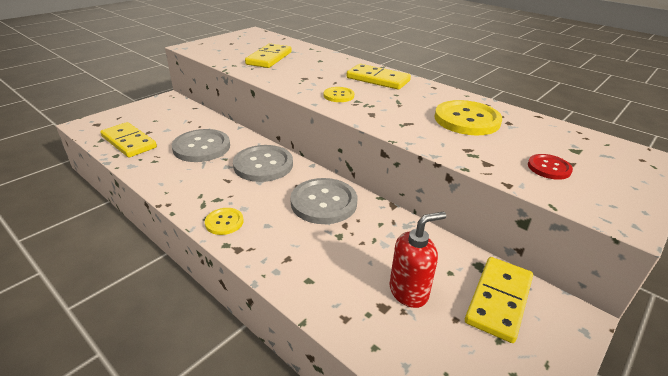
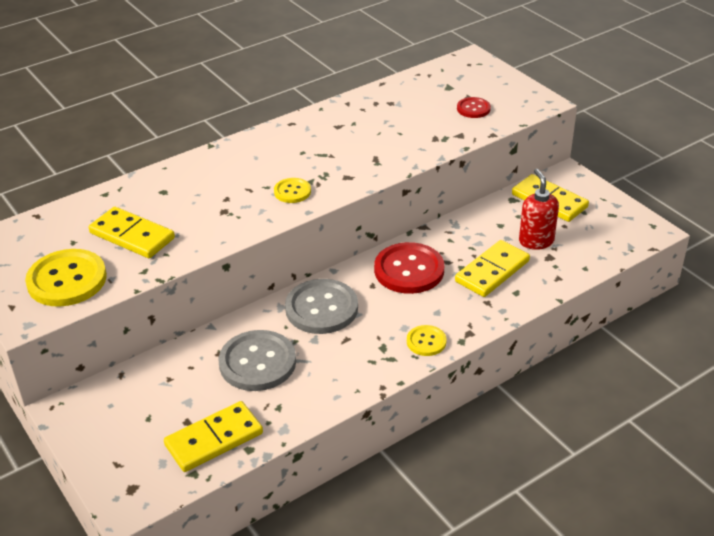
camera: 75 degrees left, 5 degrees up
(324, 202) = (409, 270): grey button -> red button
(378, 79) = (254, 156): yellow domino -> yellow domino (492, 271)
(467, 120) = (379, 123): yellow button -> yellow button (67, 280)

